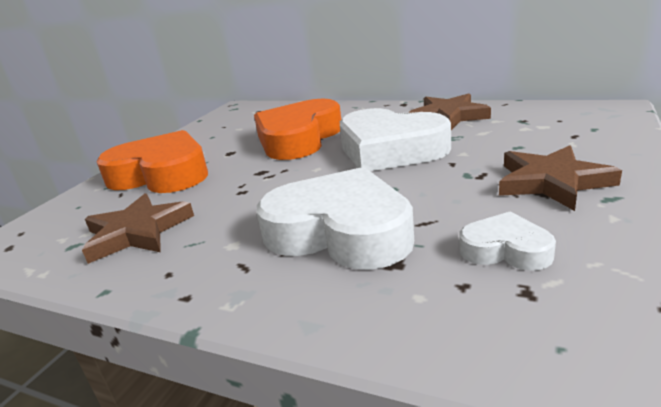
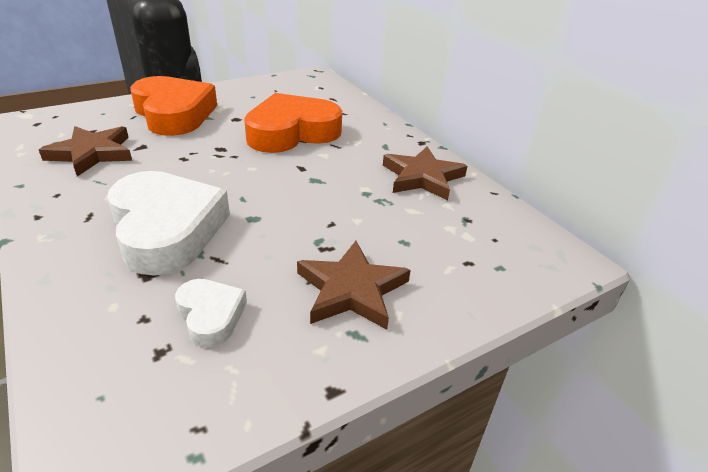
camera: 30 degrees right, 10 degrees up
(390, 150) = (320, 182): white heart -> none

